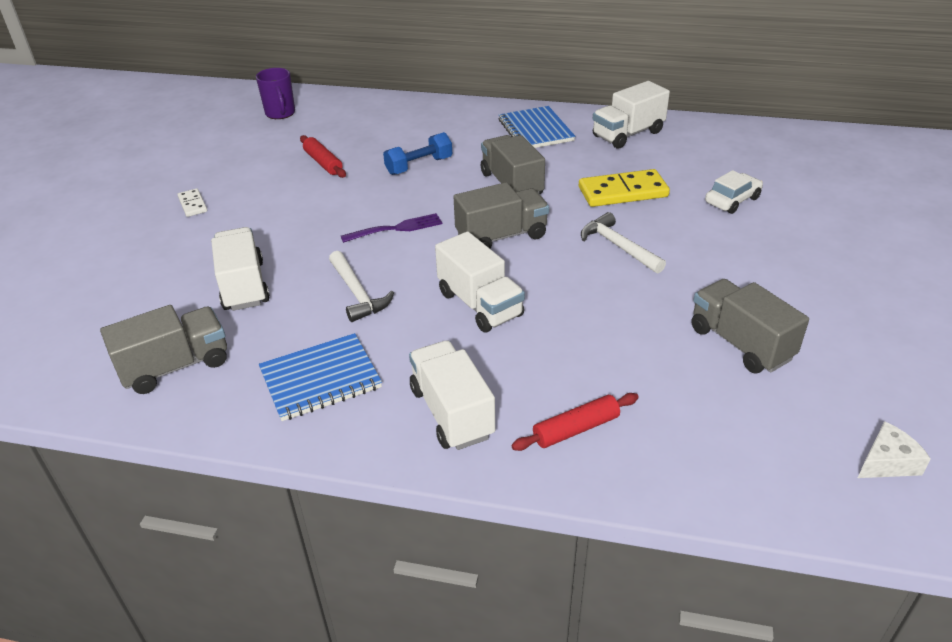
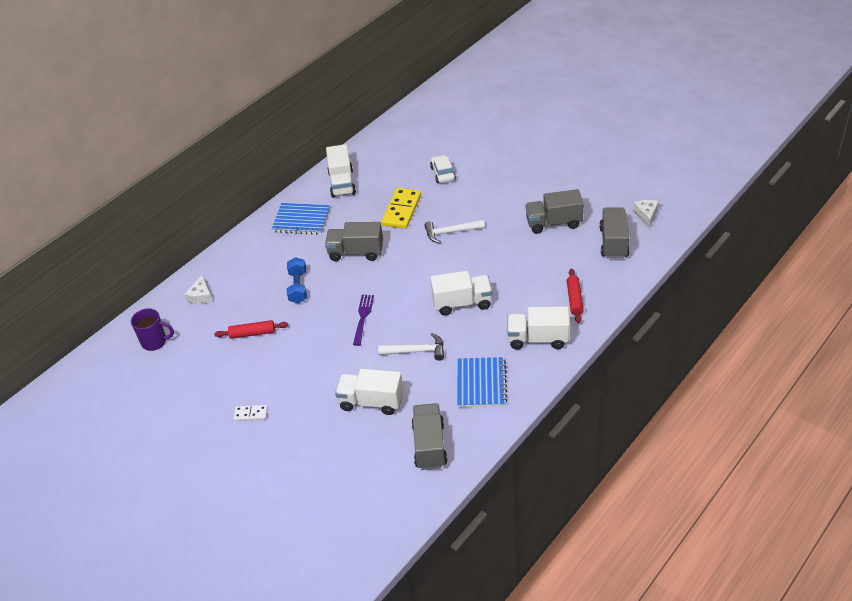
camera: 60 degrees left, 5 degrees up
(364, 114) = (201, 296): none -> white cheese
(501, 236) = (406, 274): grey truck -> grey truck (613, 242)

